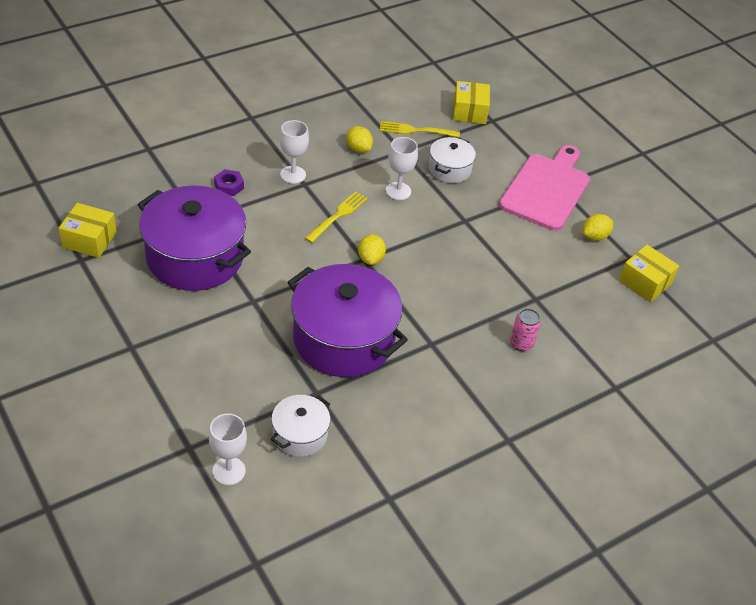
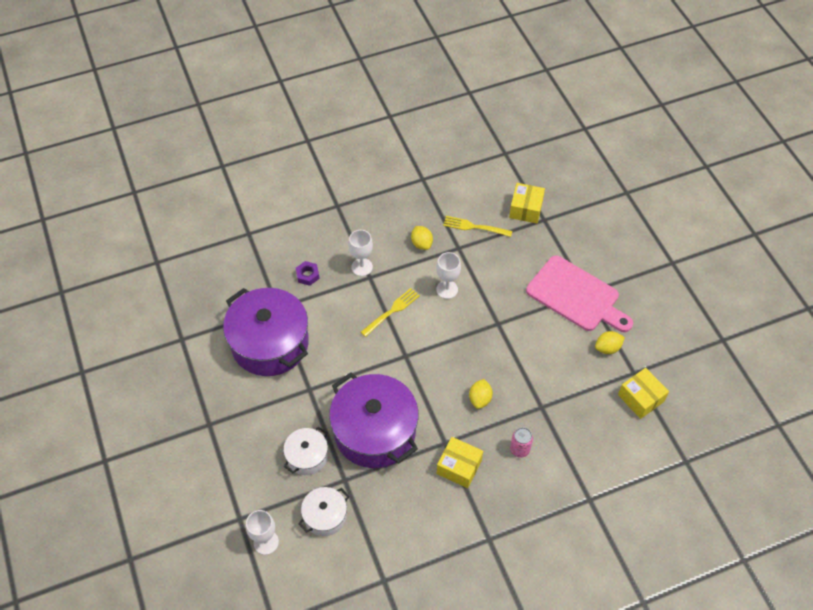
camera: 15 degrees right, 10 degrees up
(89, 240) = (190, 320): yellow box -> yellow box (459, 467)
(371, 259) = (411, 356): yellow lemon -> yellow lemon (480, 399)
(449, 169) = (495, 269): white pot -> white pot (307, 456)
(546, 189) = (576, 296): pink cutting board -> pink cutting board turned 90 degrees clockwise

